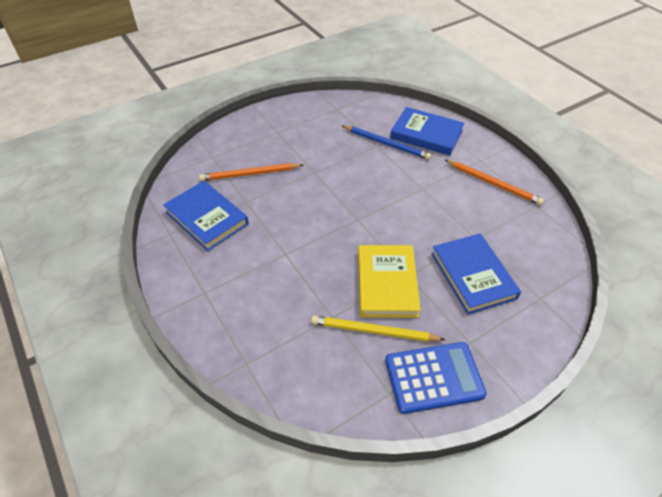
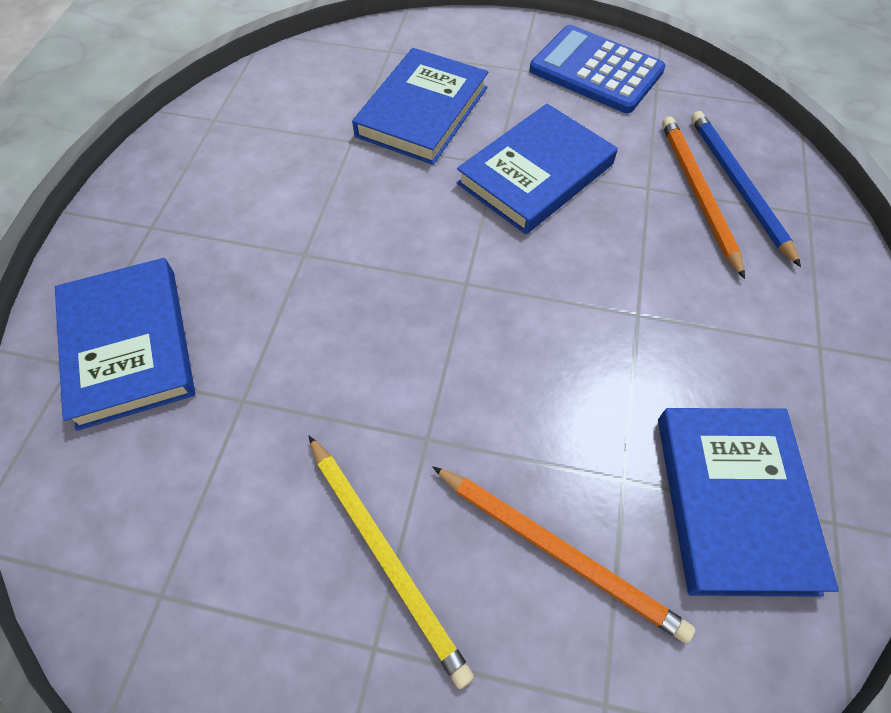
camera: 135 degrees left, 10 degrees up
(373, 331) = (613, 142): yellow pencil -> yellow pencil (386, 556)
(386, 144) = (220, 387): blue pencil -> blue pencil (738, 186)
(387, 283) = (535, 174): yellow book -> blue book
(493, 184) = (204, 182): orange pencil -> orange pencil (697, 194)

